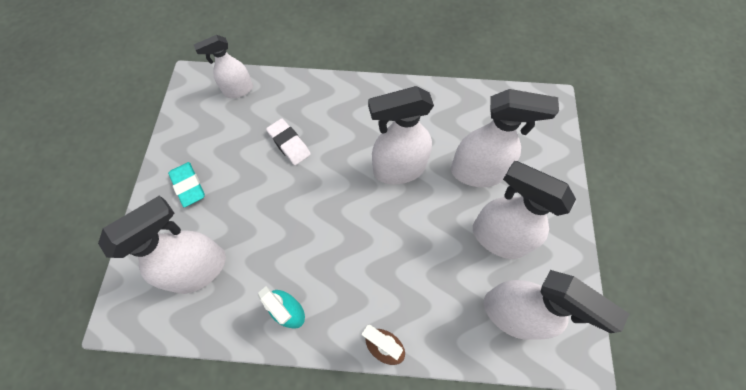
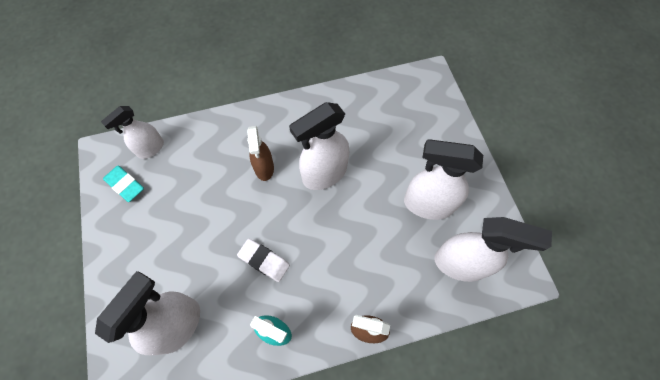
camera: 20 degrees left, 0 degrees up
(188, 186) = (137, 253): turquoise eraser -> turquoise eraser (125, 185)
(289, 144) = (218, 183): white eraser -> white eraser (264, 261)
(340, 144) = (264, 168): none -> brown spray bottle
(477, 172) = (391, 154): white spray bottle -> none

